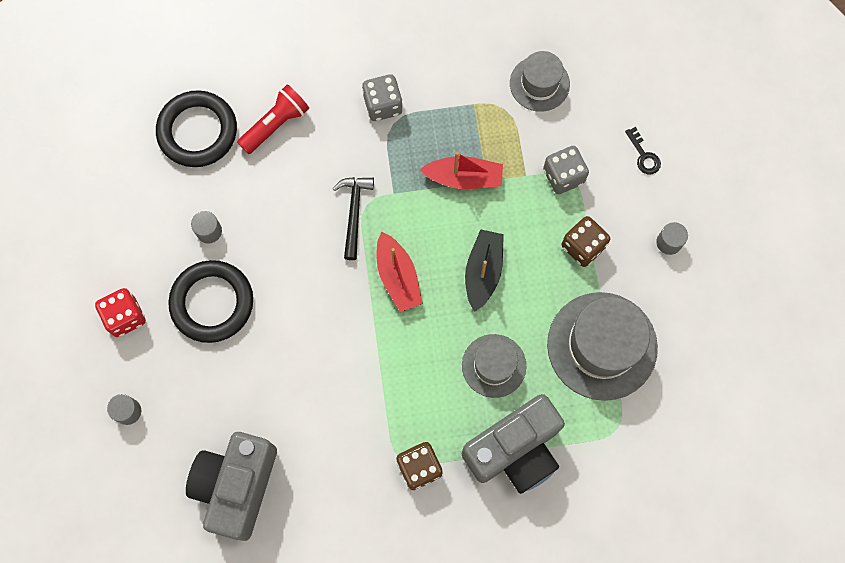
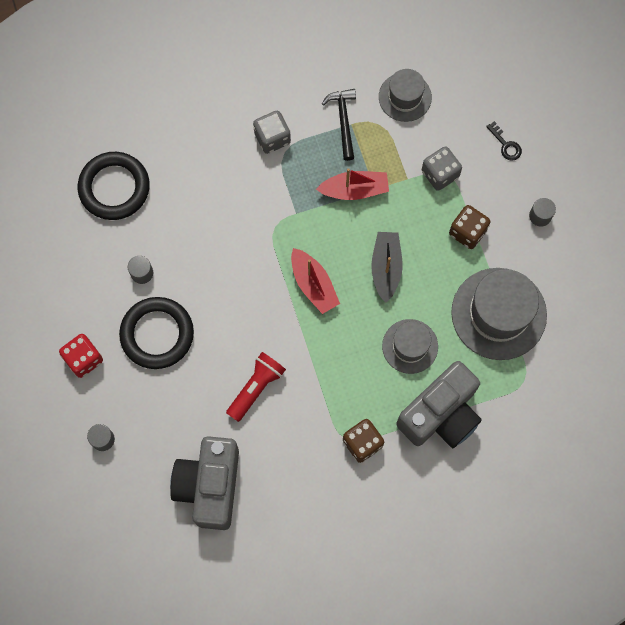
camera: 10 degrees left, 0 degrees up
(276, 124) = (182, 170): red flashlight -> red flashlight (256, 388)
(354, 213) = (265, 236): black hammer -> black hammer (343, 121)

